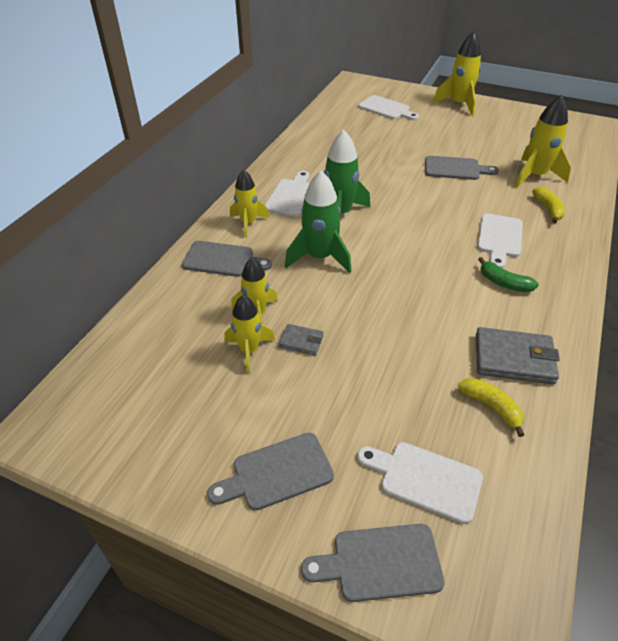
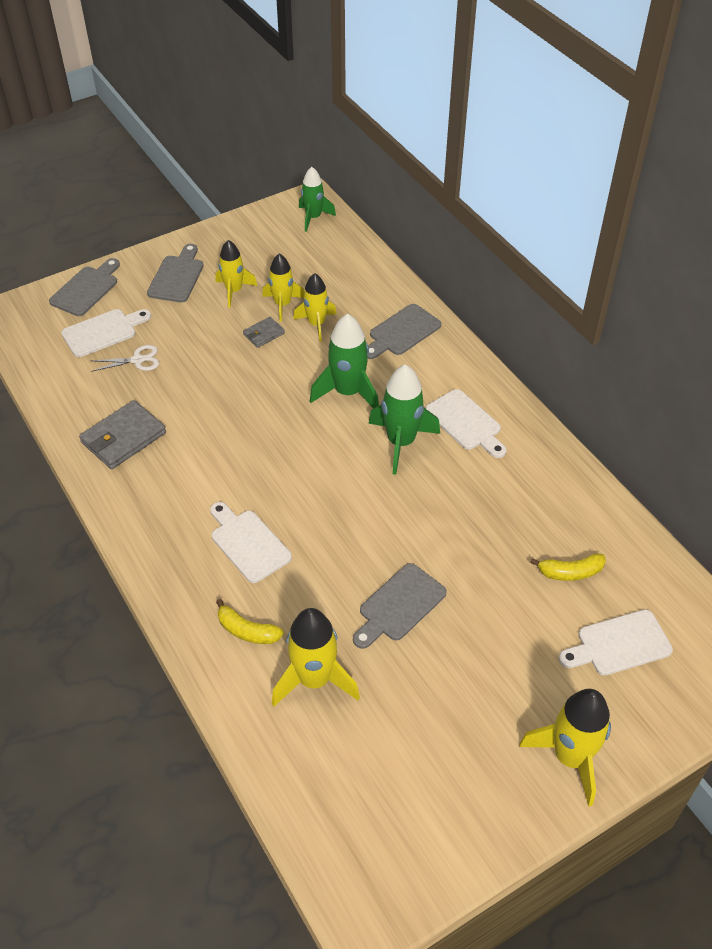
camera: 125 degrees right, 5 degrees up
(76, 406) = (313, 218): none -> green rocket
(248, 223) = (443, 370): yellow rocket -> yellow rocket (234, 291)
(427, 415) = (137, 360): none -> white scissors
(492, 407) = (106, 395): yellow banana -> yellow banana (570, 572)
(503, 283) = (194, 496): green banana -> none

